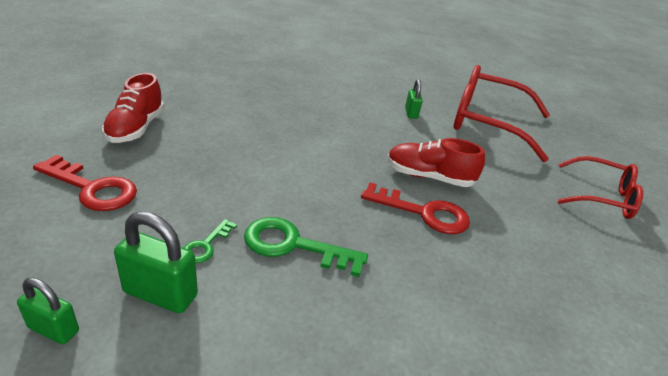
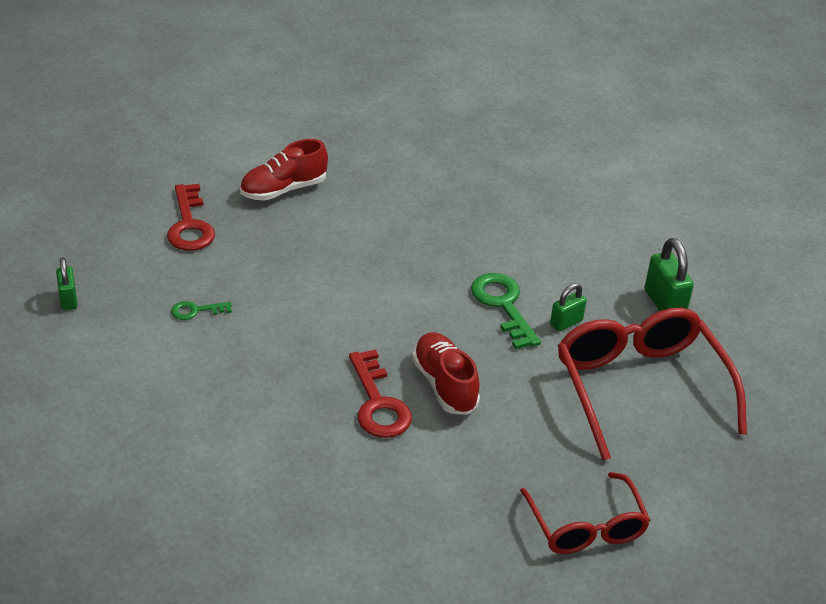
camera: 55 degrees right, 5 degrees up
(160, 294) = (133, 320): green padlock -> green padlock (664, 304)
(294, 246) = (244, 351): green key -> green key (503, 305)

